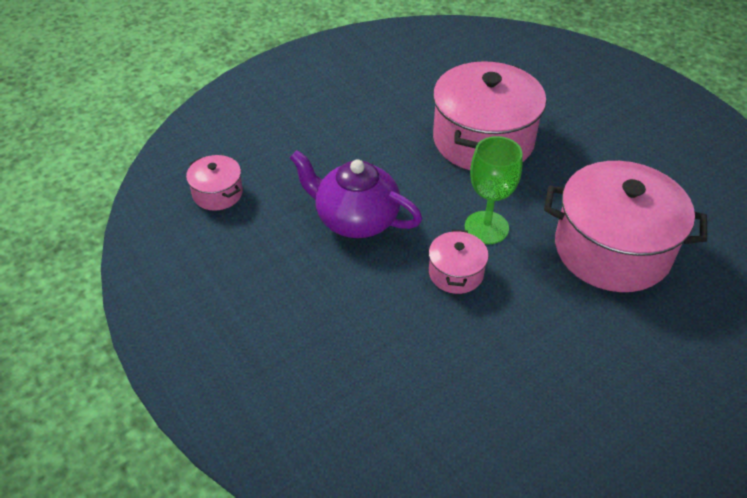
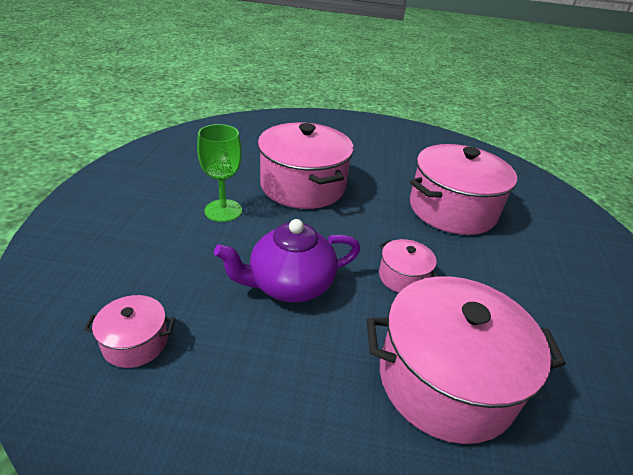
camera: 50 degrees left, 10 degrees down
(375, 358) = (445, 380): none -> pink pot
(486, 227) = (378, 236): green goblet -> green goblet (223, 210)

